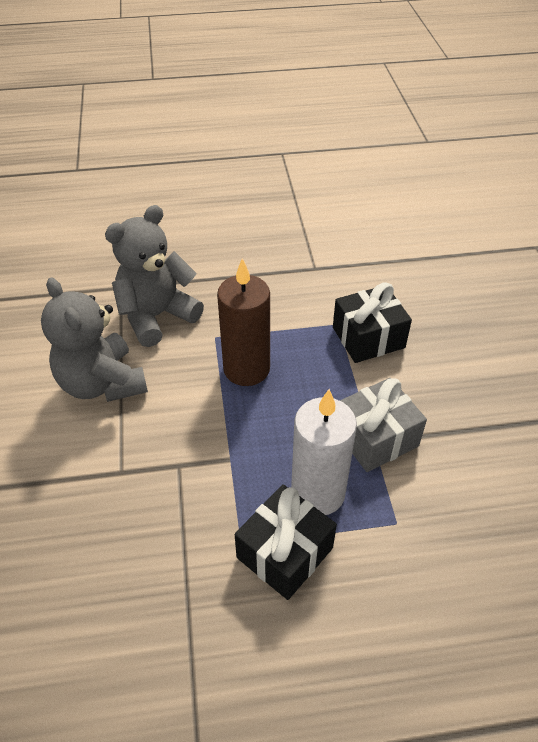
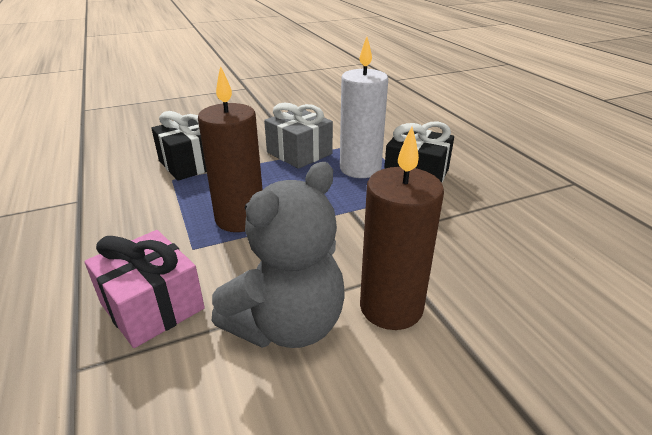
camera: 105 degrees left, 15 degrees down
(85, 449) = (391, 307): none -> brown candle
(157, 316) = (152, 306): grey teddy bear -> pink gift

